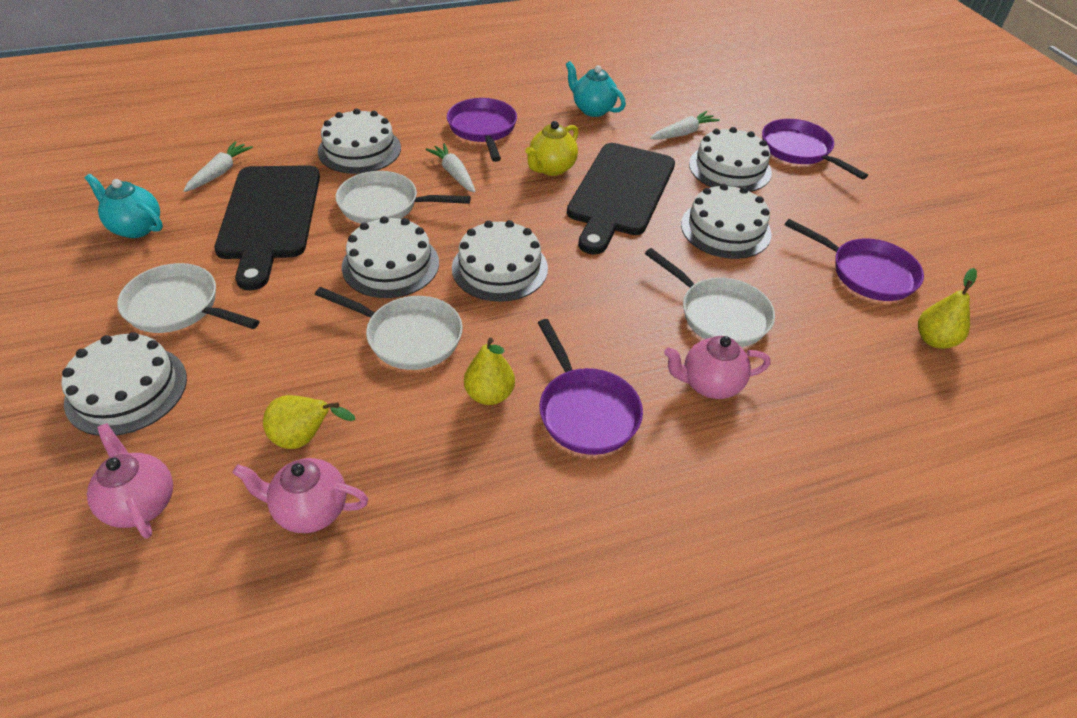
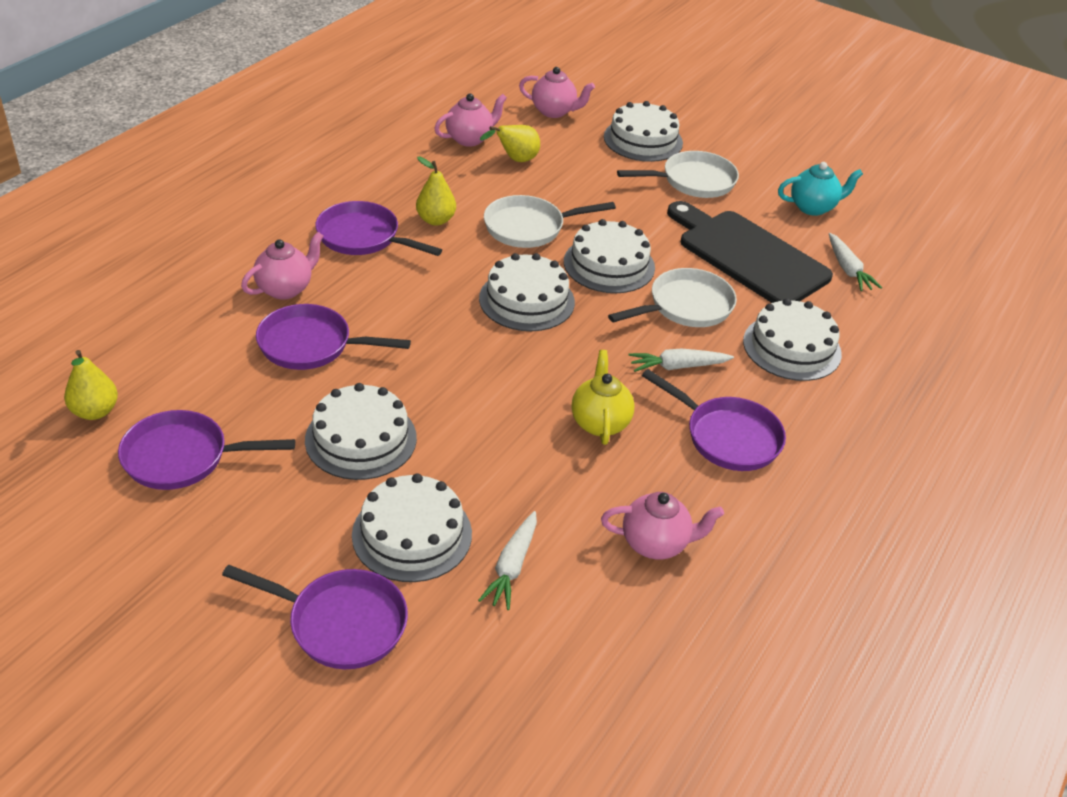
camera: 140 degrees right, 5 degrees down
(454, 173) = (677, 366): white carrot -> white carrot turned 150 degrees clockwise
(592, 109) = (656, 543): turquoise teapot -> pink teapot
(619, 193) = (503, 428): black cutting board -> none
(719, 315) = (311, 345): white pan -> purple pan

